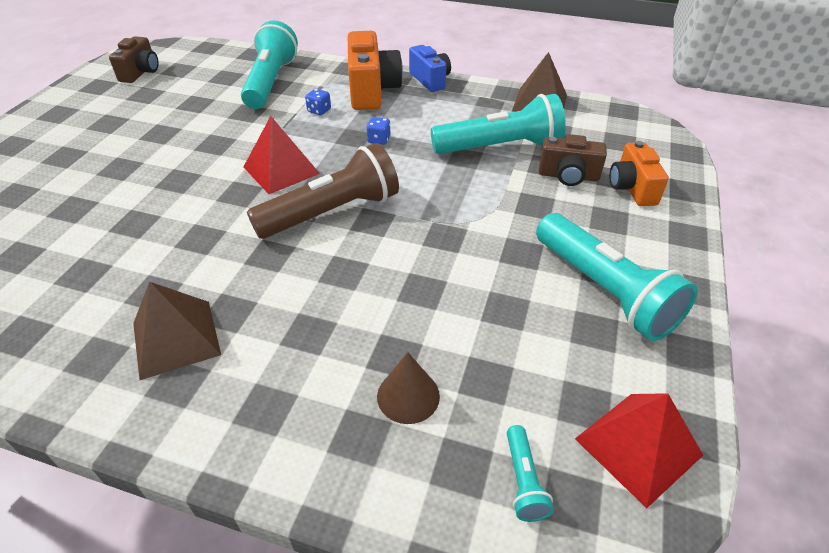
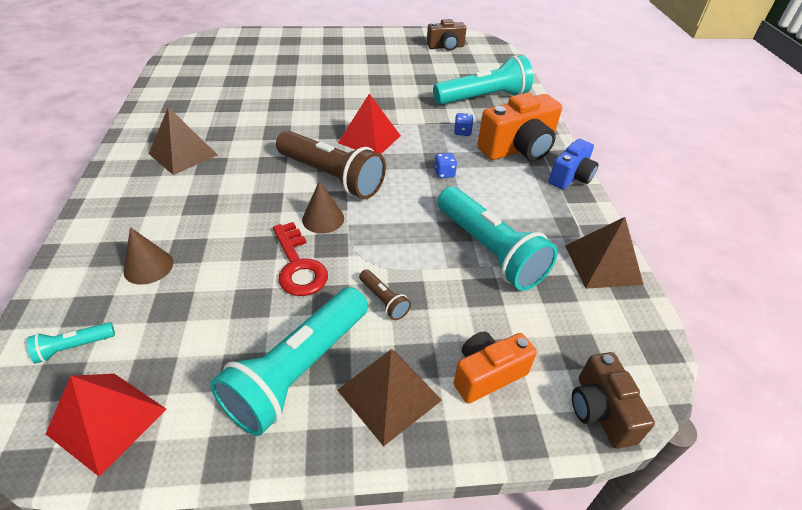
camera: 65 degrees right, 0 degrees up
(401, 233) = (323, 219): none -> brown cone
(466, 265) = (298, 265): none -> red key
(536, 220) = (383, 300): none -> brown flashlight
(568, 176) = (474, 313): brown camera -> brown camera (600, 411)
(641, 242) = (389, 395): none -> brown pyramid

